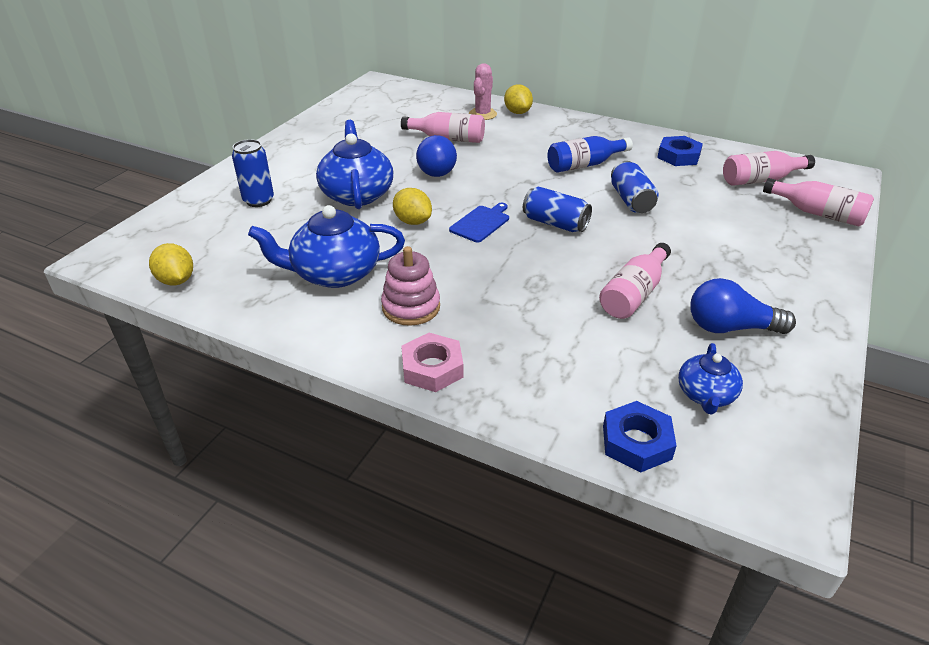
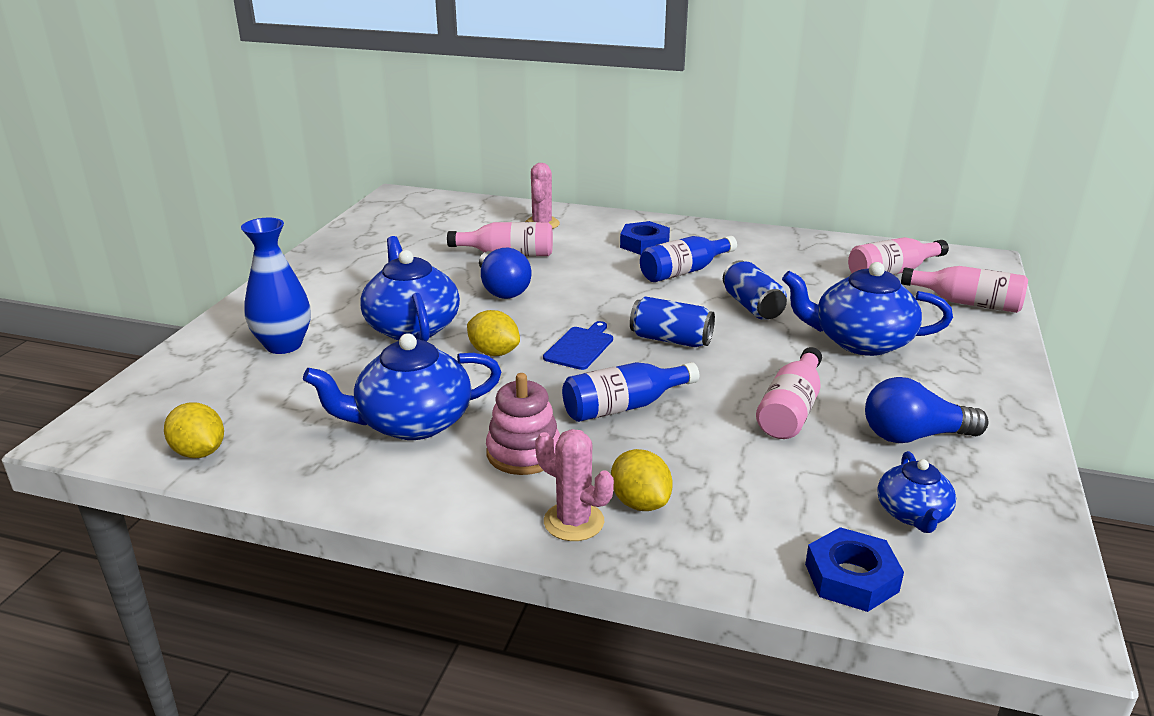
camera: 10 degrees left, 10 degrees down
(258, 200) = (283, 345): blue can -> blue vase
(432, 368) = (574, 522): pink nut -> pink cactus
(500, 277) = (624, 406): none -> blue bottle
(517, 112) = (584, 219): yellow lemon -> yellow lemon (640, 503)
(678, 156) = (790, 254): blue nut -> blue nut (644, 244)
(712, 239) = (860, 341): none -> blue teapot

